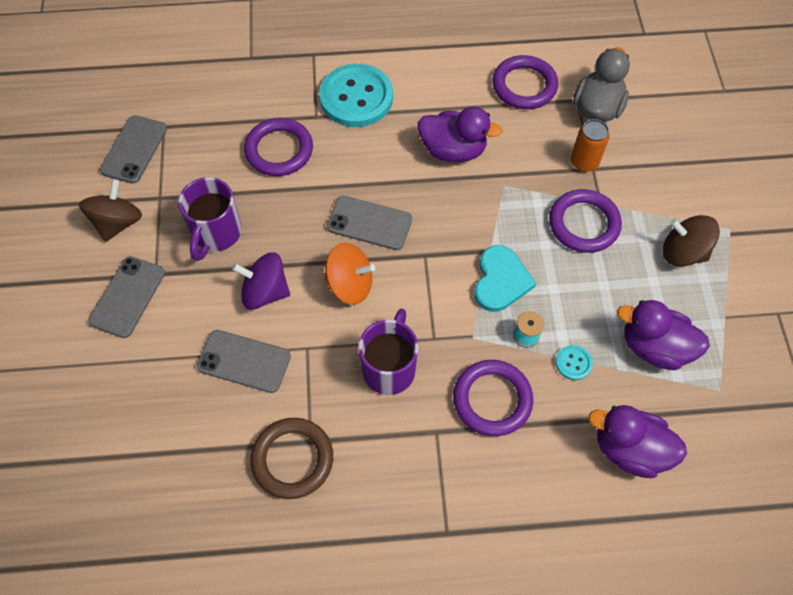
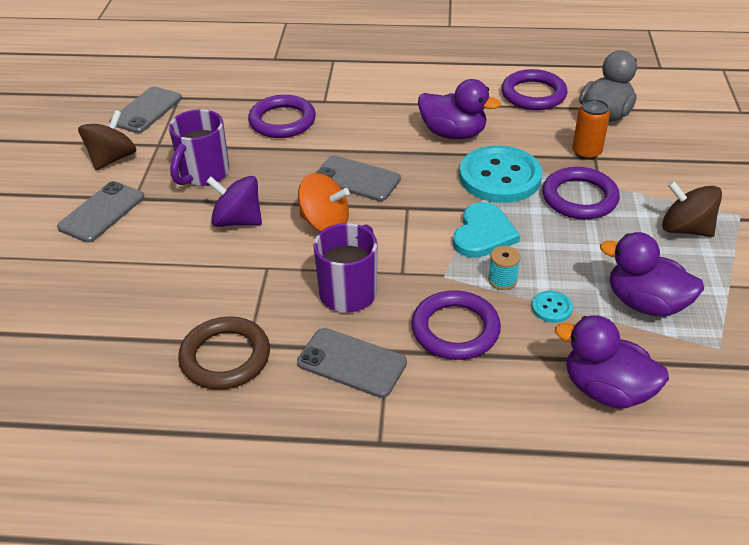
camera: 10 degrees right, 20 degrees down
(244, 361) = (199, 272): grey phone -> grey phone (352, 363)
(356, 97) = (366, 91): turquoise button -> turquoise button (500, 177)

